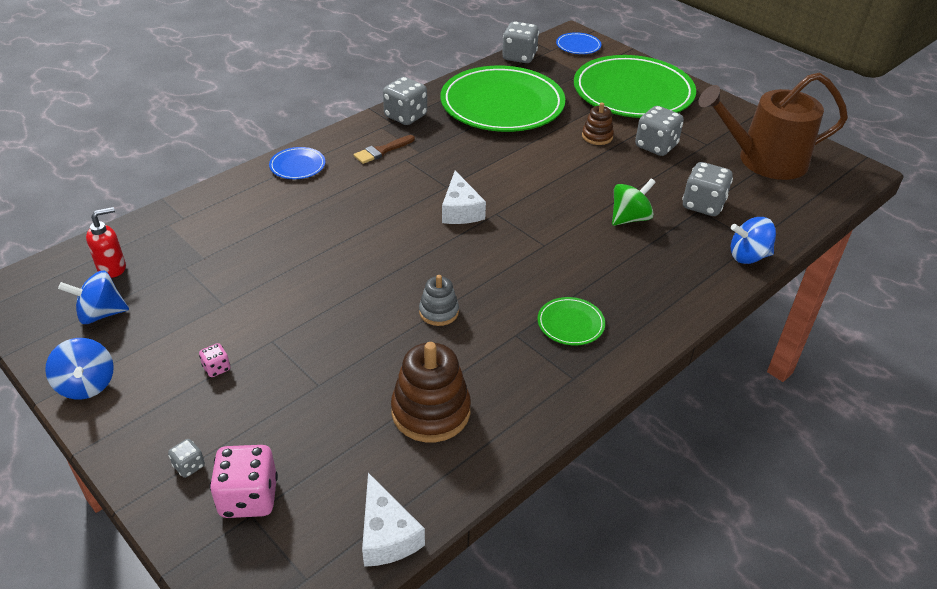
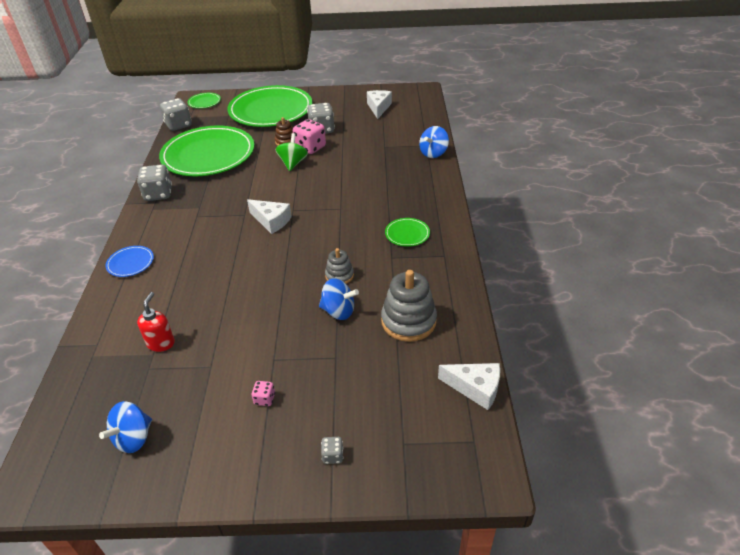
camera: 45 degrees left, 0 degrees up
(87, 385) = (195, 480): blue spinning top -> blue spinning top (338, 311)
(112, 268) = (93, 409): red soap dispenser -> red soap dispenser (161, 343)
(248, 497) = (389, 437): pink dice -> pink dice (310, 148)
(382, 151) = (174, 221): brown brush -> none
(431, 411) = (408, 321): brown stacking toy -> grey stacking toy
(578, 46) = (204, 102): blue plate -> green plate
(630, 218) = (360, 170): green spinning top -> green spinning top (293, 163)
(703, 205) = (383, 143): grey dice -> none
(764, 160) = (378, 108): brown watering can -> white cheese

